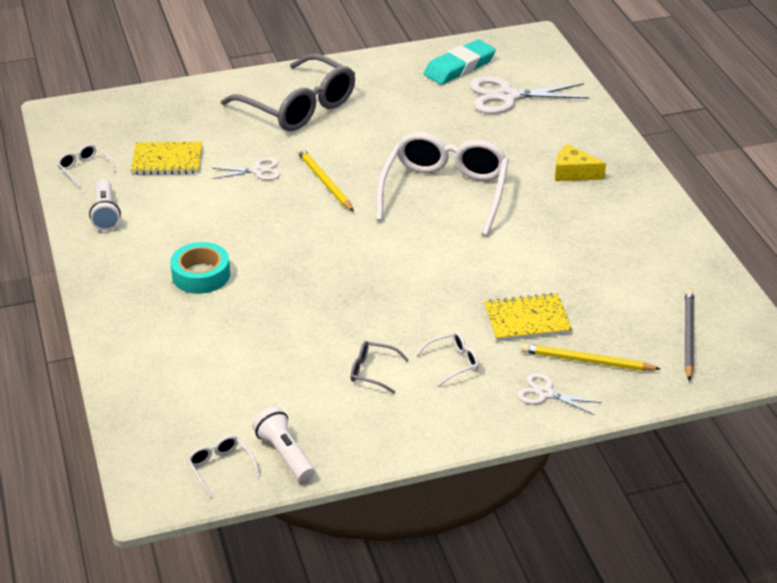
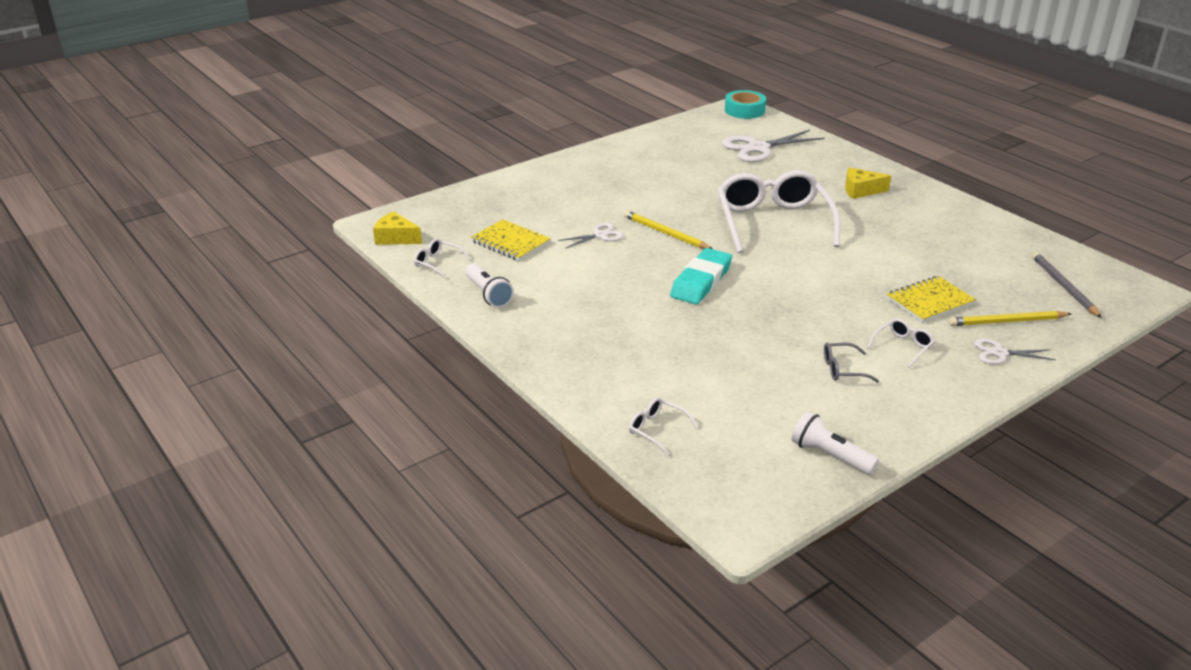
camera: 20 degrees left, 5 degrees down
(65, 133) = (396, 238): none -> yellow cheese
(167, 160) = (510, 242): yellow notebook -> yellow notebook turned 60 degrees clockwise
(201, 275) = (620, 325): turquoise tape -> turquoise tape (744, 110)
(220, 468) = (782, 482): white glasses -> white glasses (656, 429)
(299, 107) = (593, 183): grey glasses -> none
(459, 67) = (701, 135): turquoise eraser -> turquoise eraser (701, 281)

